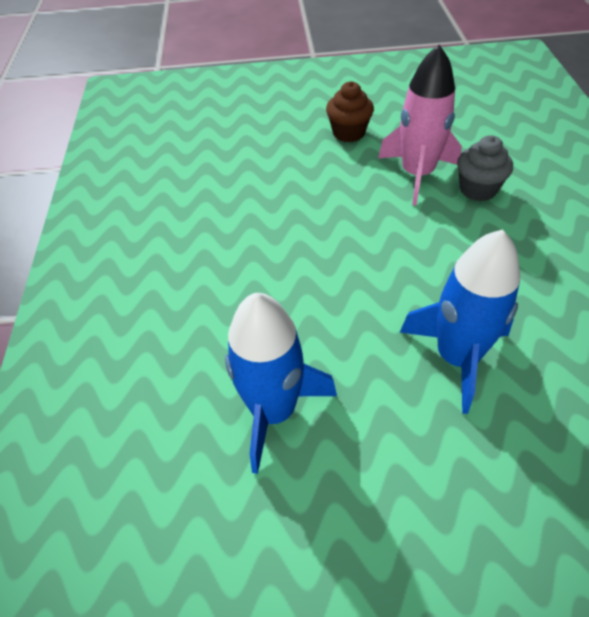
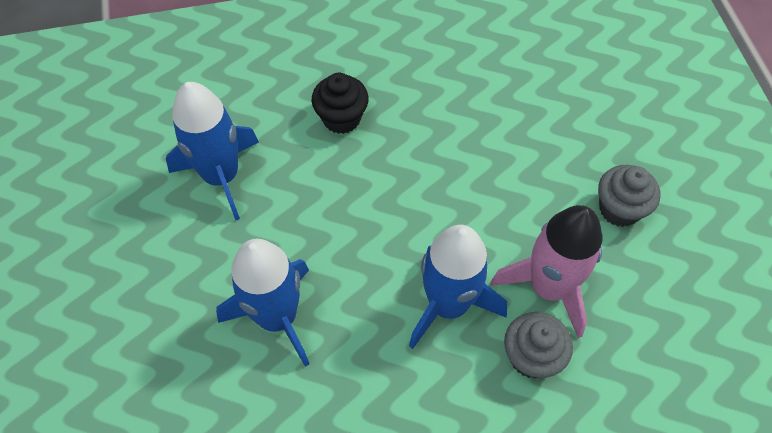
camera: 80 degrees right, 10 degrees up
(218, 294) = (341, 118): none -> black cupcake
(348, 133) = (619, 209): brown cupcake -> grey cupcake
(435, 231) = (448, 305): none -> blue rocket

